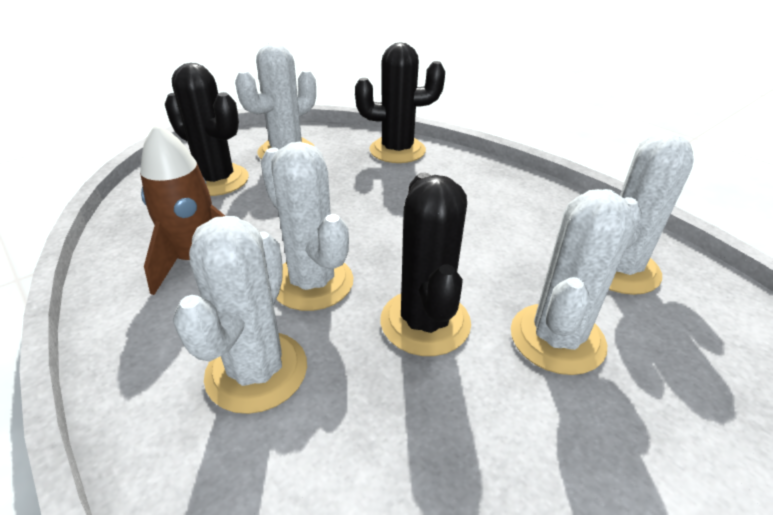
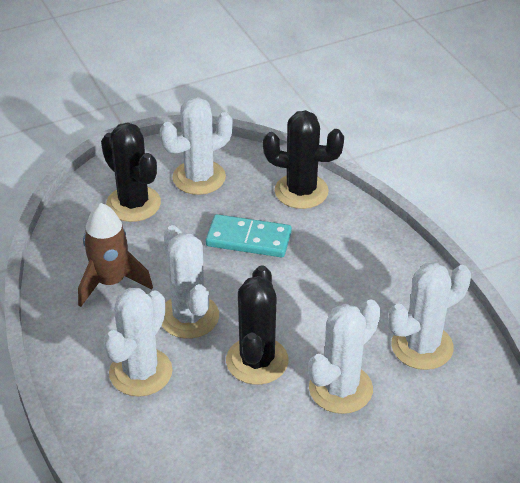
camera: 15 degrees right, 5 degrees up
(359, 194) = (248, 239): none -> turquoise domino

